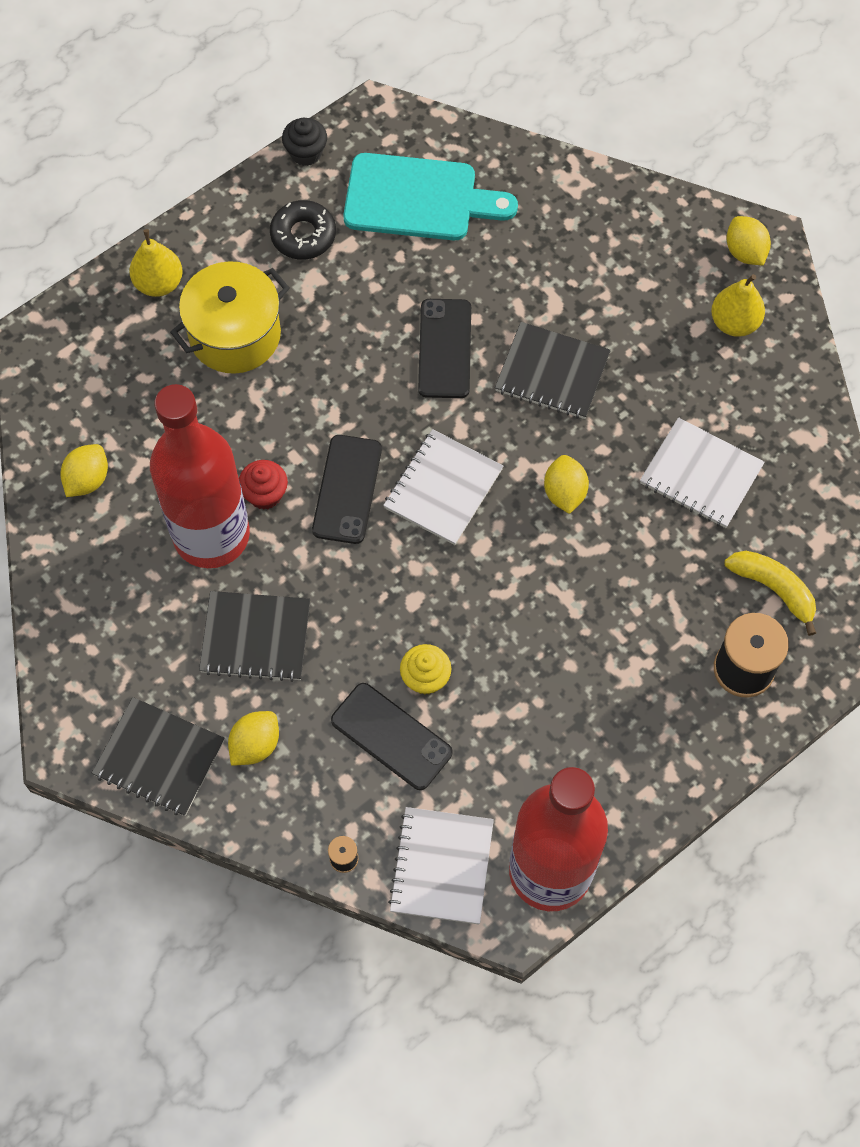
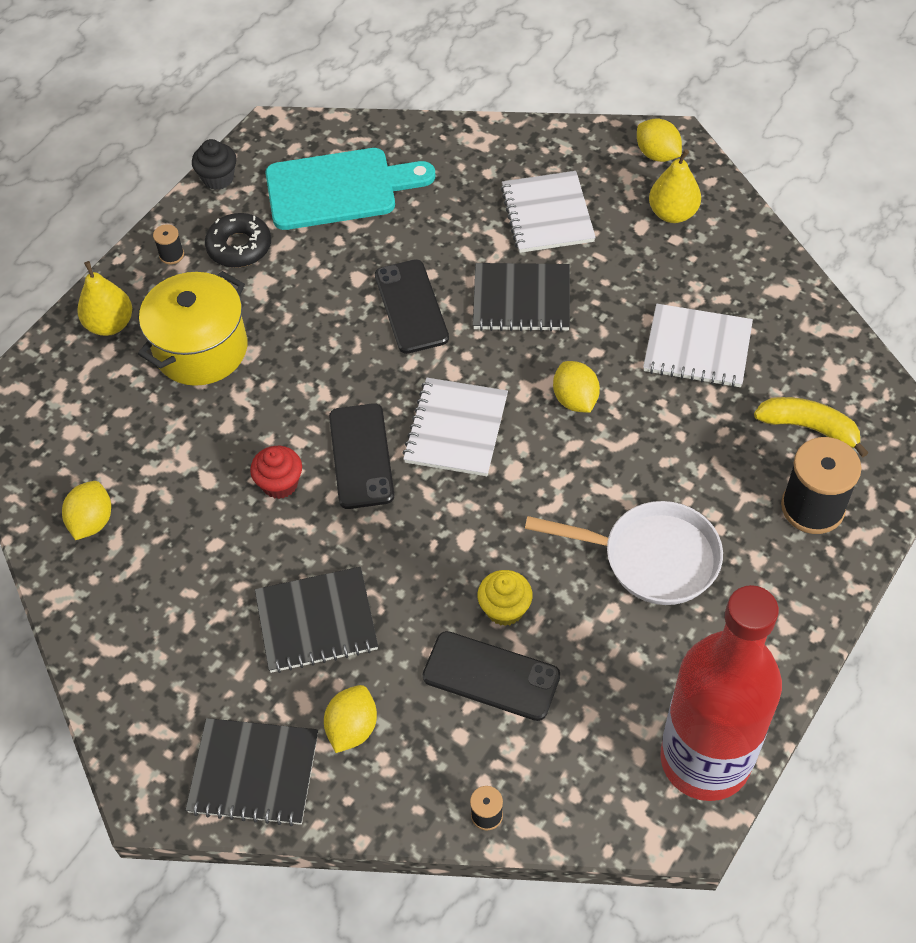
camera: 15 degrees left, 10 degrees down
(211, 535) = (238, 537): red bottle -> none
(237, 225) = (171, 255): none -> black spool
(442, 866) = (592, 790): white notebook -> white notebook (547, 214)
(575, 671) = (651, 558): none -> white pan

